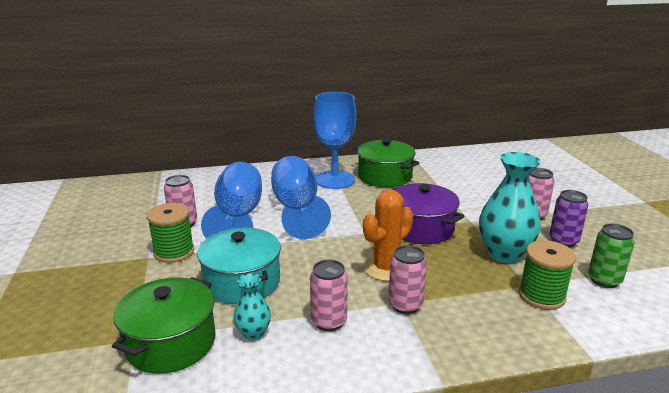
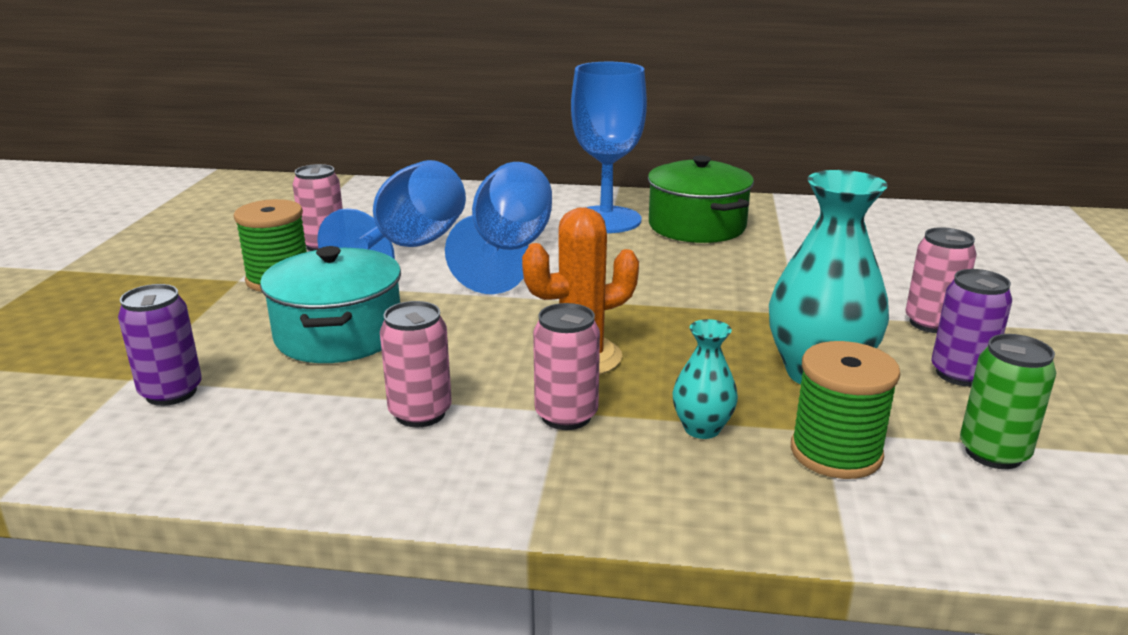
camera: 20 degrees right, 0 degrees up
(171, 343) = (171, 392): green pot -> purple can
(253, 333) = (294, 405): turquoise vase -> turquoise vase (702, 429)
(421, 228) = (695, 310): purple pot -> none

